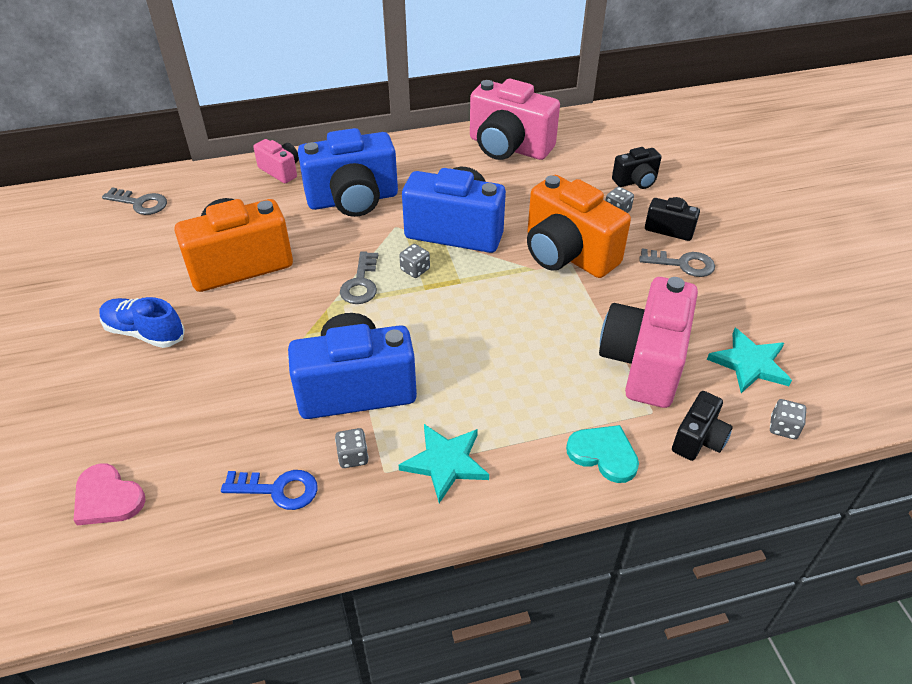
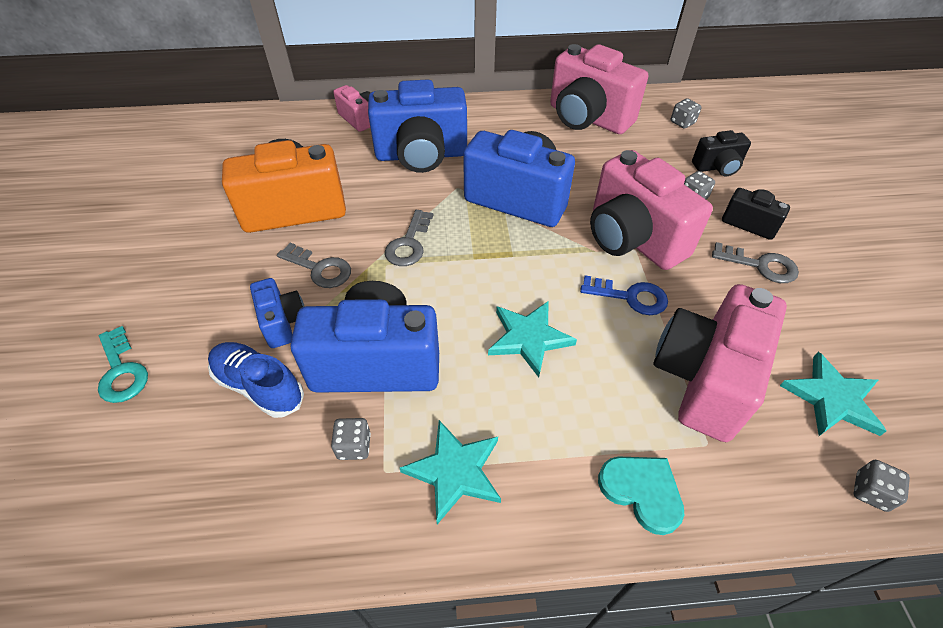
camera: 10 degrees right, 5 degrees up
(107, 498) = (84, 453): pink heart -> none
(117, 428) = (122, 371): none -> turquoise key
(140, 203) = (220, 136): grey key -> grey key (320, 269)
(145, 332) = (182, 269): blue shoe -> blue shoe (259, 386)
(259, 367) = (283, 322): none -> blue camera
(278, 489) = (263, 474): blue key -> blue key (630, 297)
(415, 269) = (468, 236): grey dice -> grey dice (682, 122)
(489, 350) = (529, 338): none -> turquoise star
(567, 254) = (632, 238): orange camera -> pink camera
(698, 439) = (761, 490): black camera -> none

